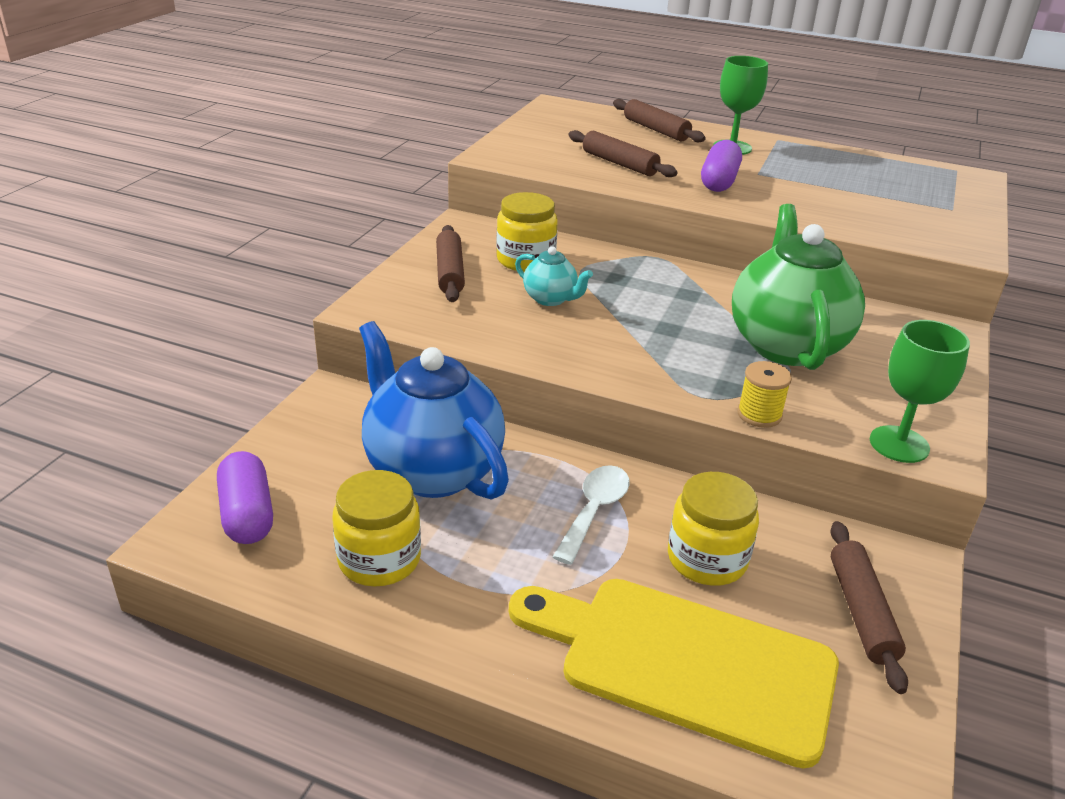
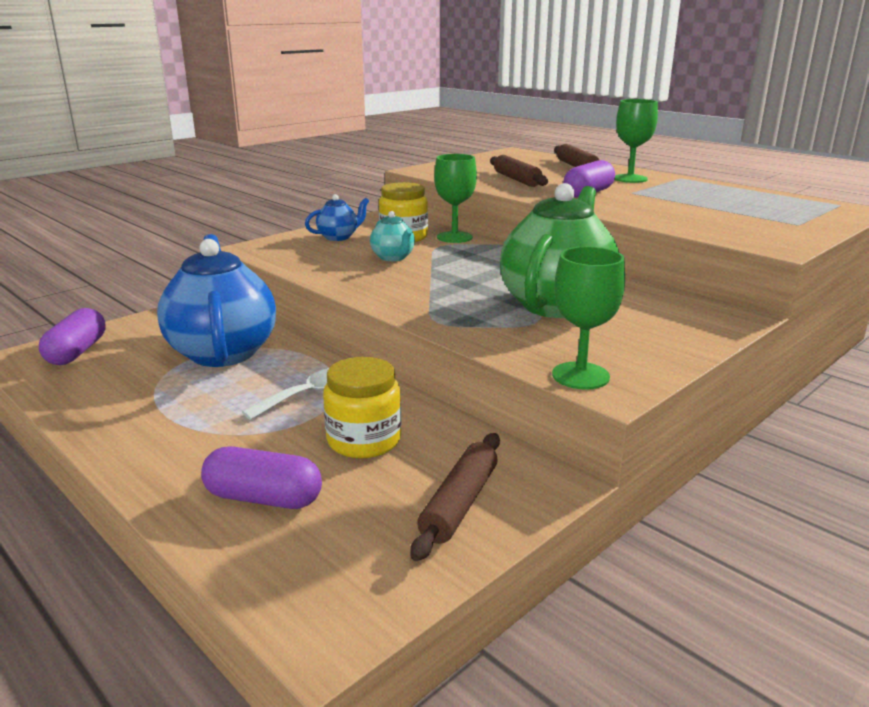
camera: 25 degrees right, 10 degrees down
(379, 559) = (125, 390): yellow jar -> none
(450, 272) = (338, 237): brown rolling pin -> blue teapot
(582, 251) = (454, 237): none -> green goblet
(685, 664) = (263, 498): yellow cutting board -> purple capsule
(759, 414) = (473, 339): yellow spool -> none

